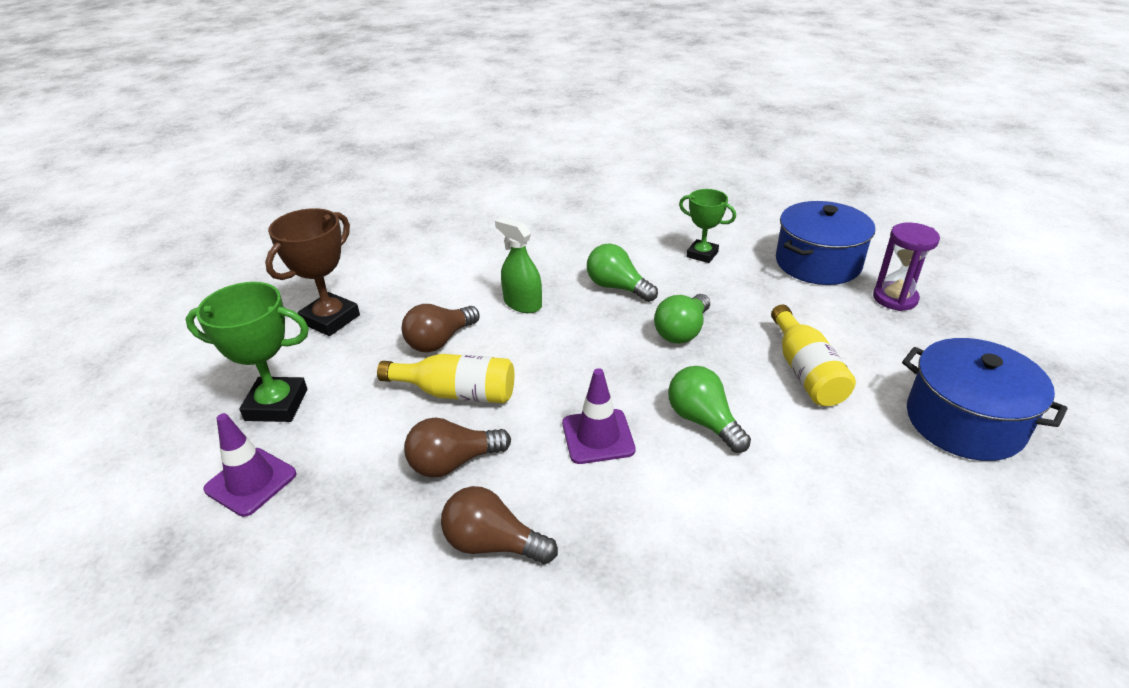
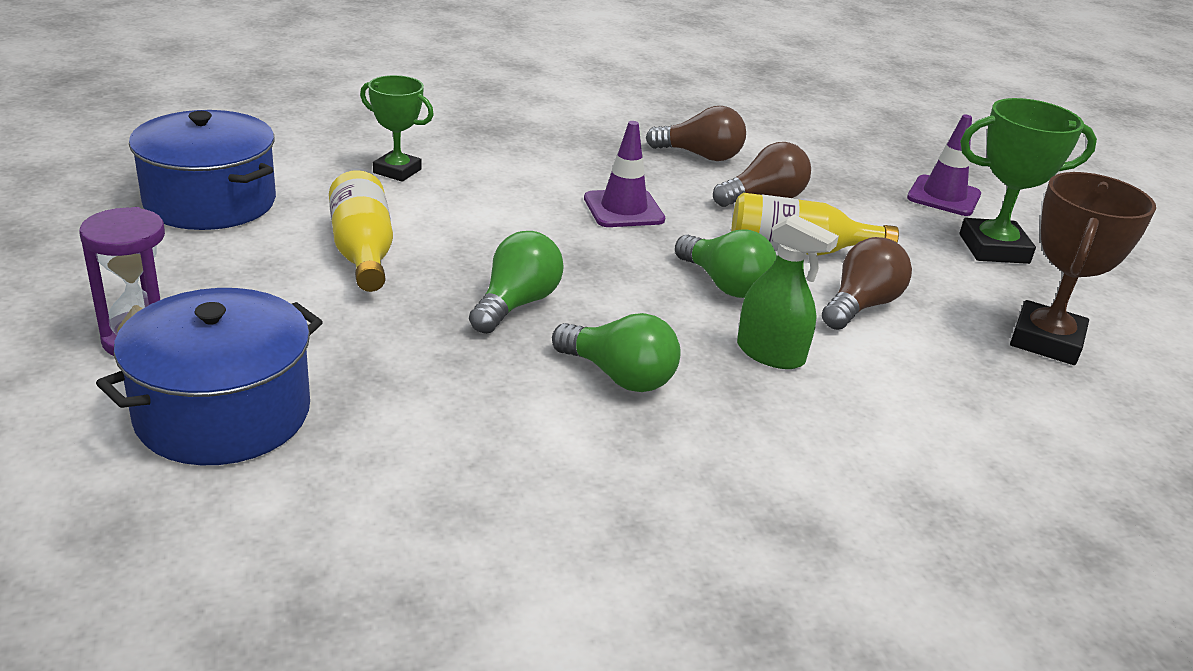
camera: 170 degrees right, 5 degrees down
(702, 254) = (451, 442): green trophy -> green trophy (397, 171)
(703, 421) = (507, 215): green light bulb -> green light bulb (724, 284)

